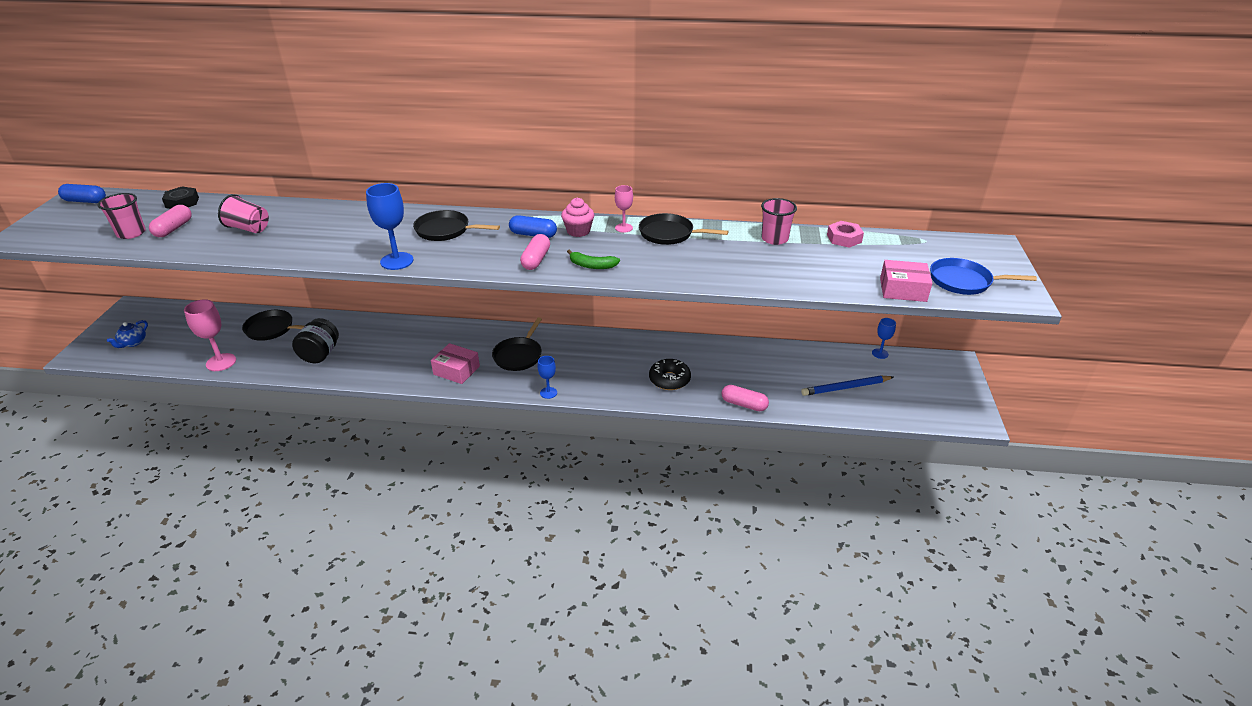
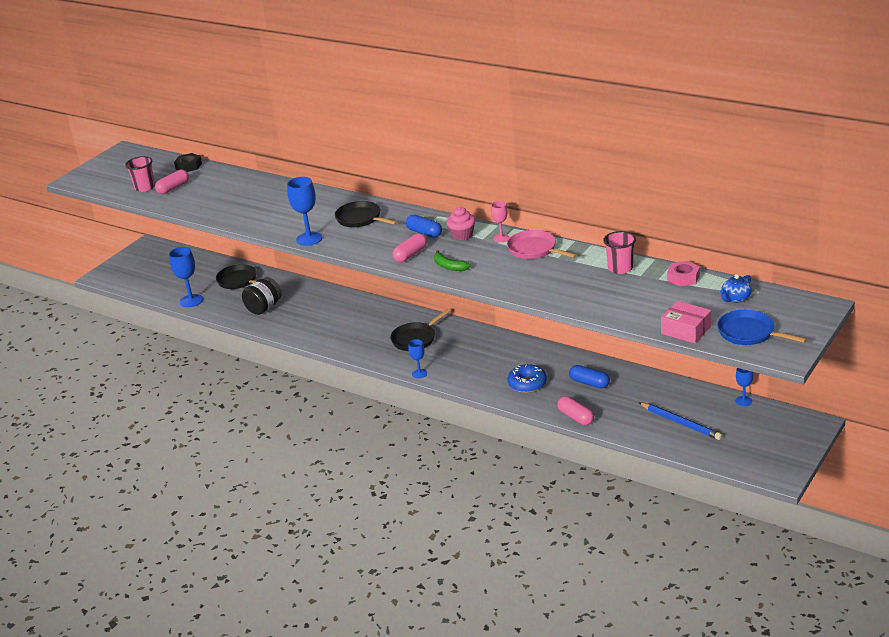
camera: 30 degrees right, 5 degrees down
(85, 201) = (126, 156): blue capsule -> blue capsule (589, 383)
(133, 343) = (138, 274): blue teapot -> blue teapot (735, 298)
(221, 362) = (191, 301): pink goblet -> blue goblet
(249, 228) = (223, 195): pink cup -> none
(456, 370) = (359, 341): pink box -> none
(669, 234) = (534, 249): black pan -> pink pan
(669, 379) = (527, 384): black donut -> blue donut
(845, 388) = (681, 423): blue pencil -> blue pencil turned 150 degrees counterclockwise

